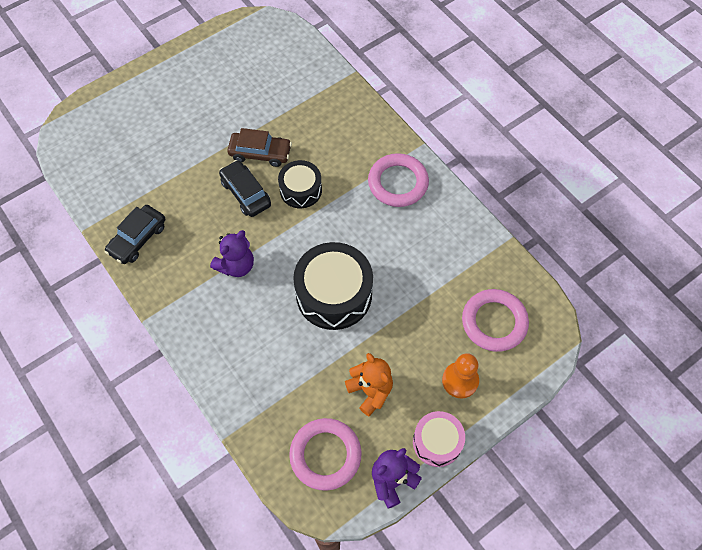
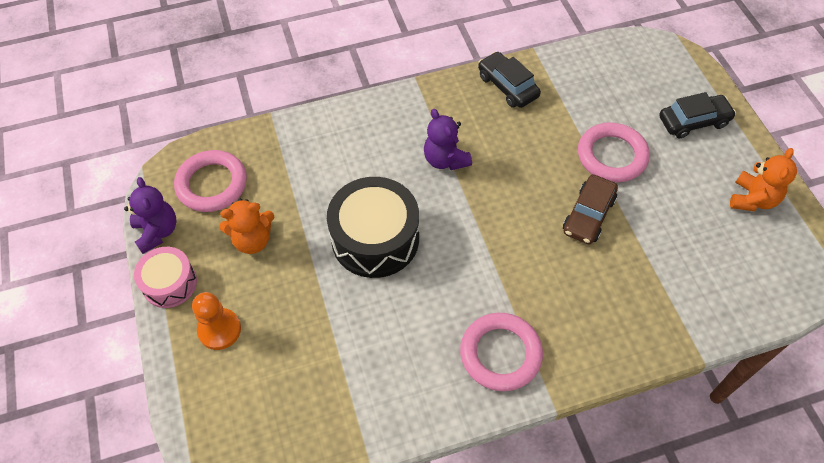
camera: 110 degrees right, 5 degrees down
(212, 58) = (752, 199): none -> orange teddy bear
(246, 193) = (535, 188): black car -> black car (693, 121)
(300, 190) = (523, 243): black drum -> none
(494, 322) = (267, 395): pink ring -> pink ring (612, 156)

